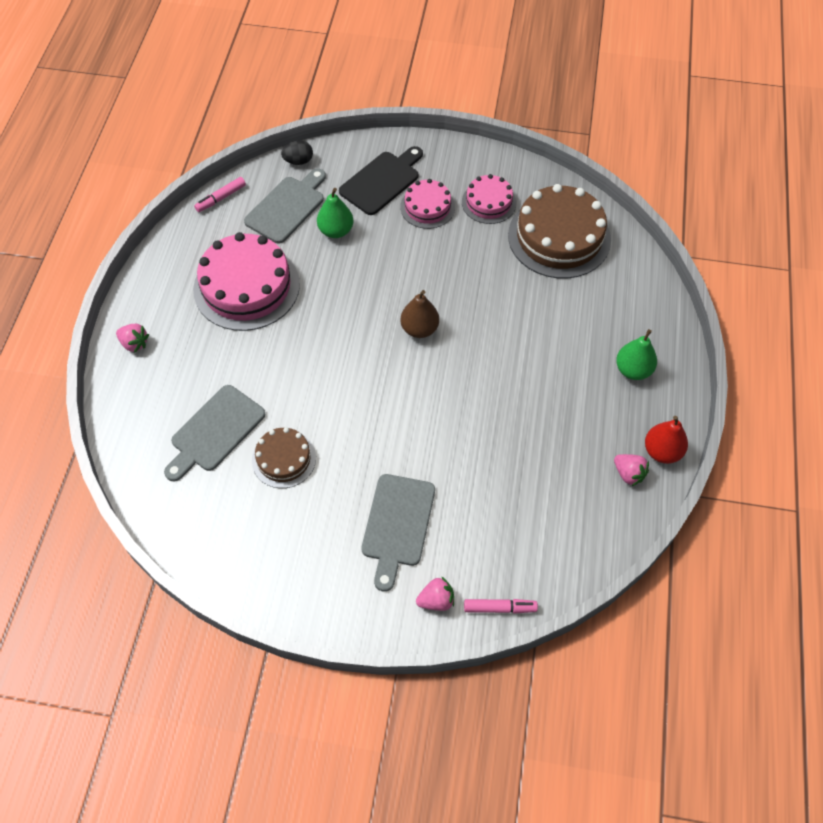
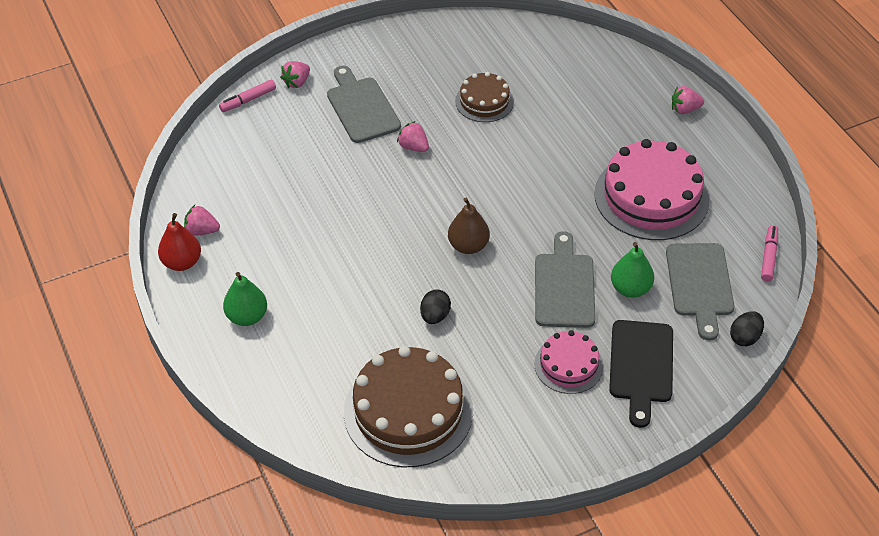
camera: 145 degrees right, 10 degrees down
(215, 431) = (554, 90): grey cutting board -> grey cutting board (564, 286)
(386, 448) = (413, 147): none -> pink strawberry
(488, 202) = (512, 408): pink cake -> none
(489, 290) = (435, 316): none -> black egg

